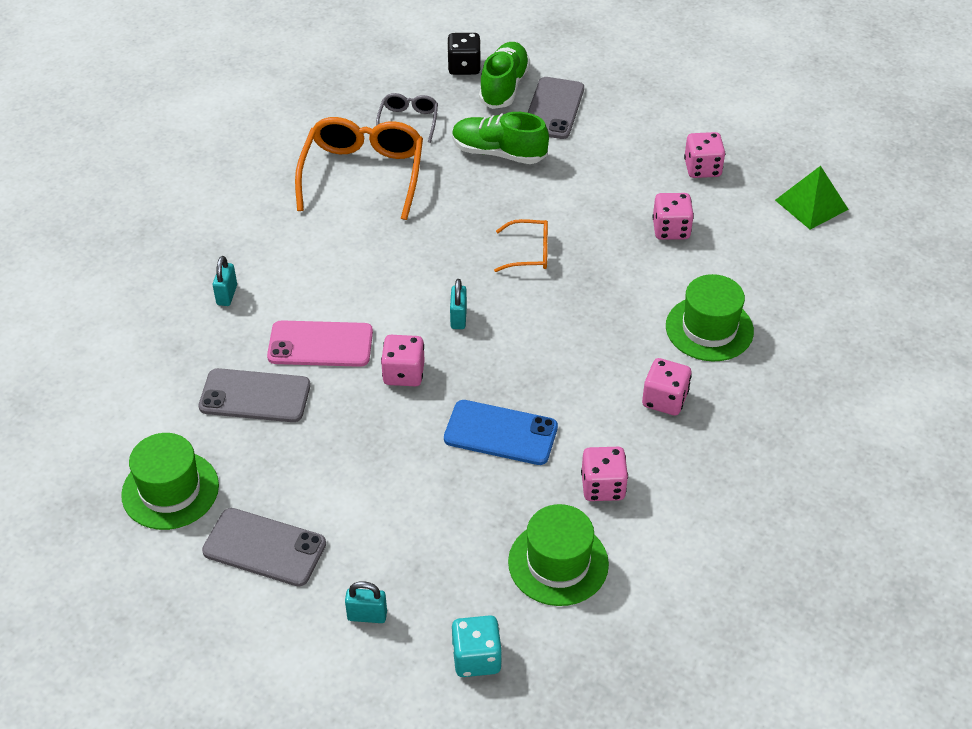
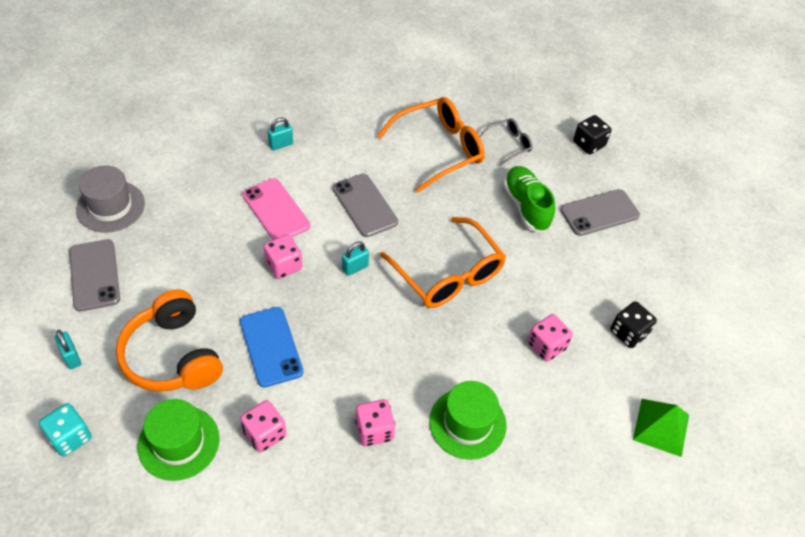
camera: 50 degrees right, 5 degrees up
(170, 490) = (110, 206): green hat -> grey hat
(255, 396) = (210, 203): grey phone -> grey phone (364, 205)
(442, 522) = (172, 356): none -> orange headphones
(504, 87) = (592, 175): green shoe -> none
(528, 253) = (447, 273): orange glasses -> orange glasses, size x1.96
(702, 168) = (628, 333): pink dice -> black dice

